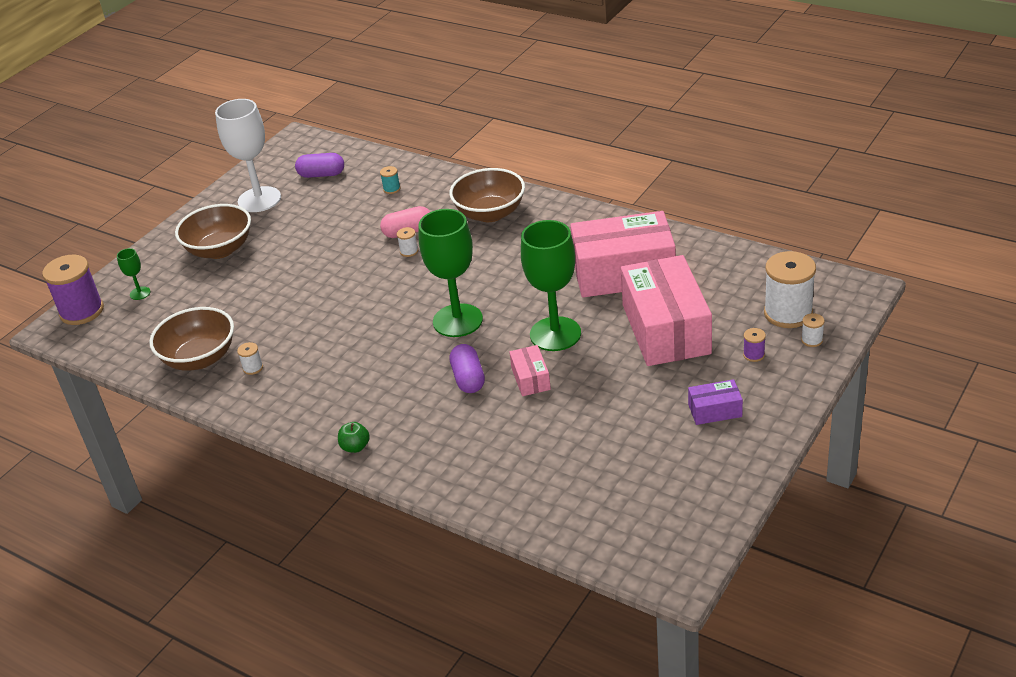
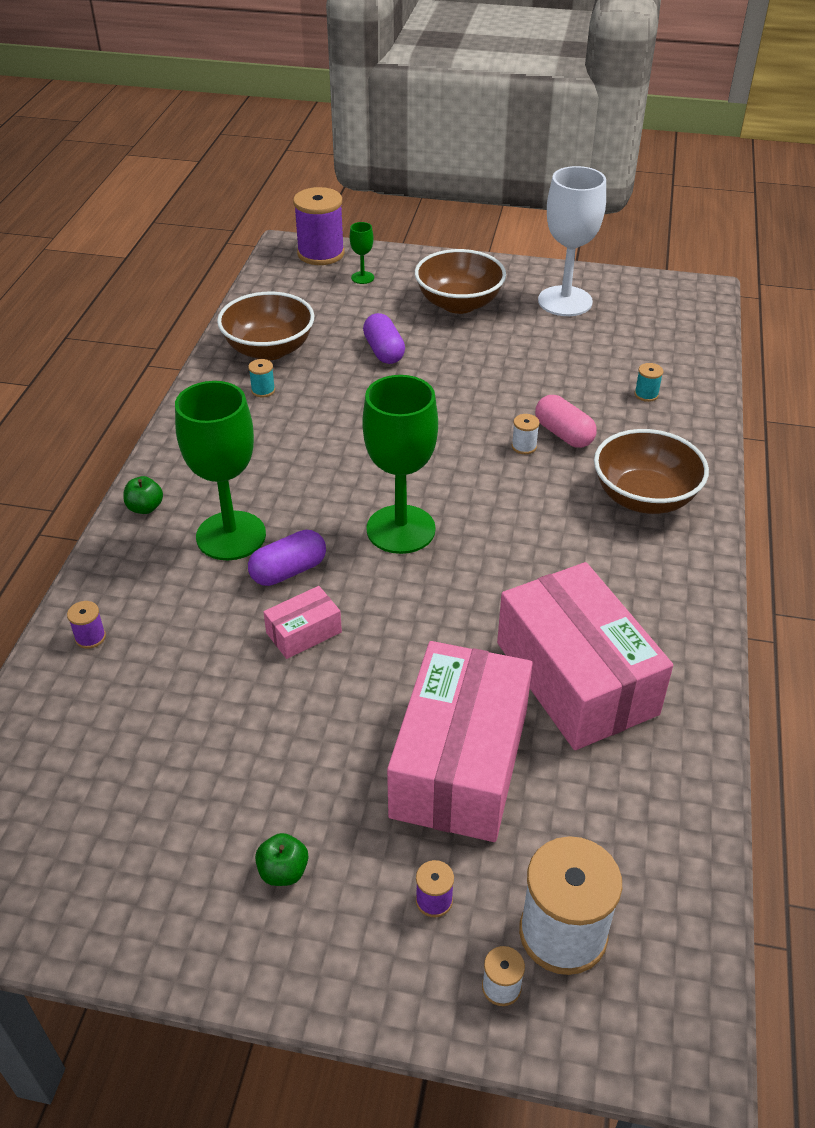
camera: 65 degrees right, 5 degrees up
(253, 368) = (263, 390): white spool -> turquoise spool
(321, 174) = (641, 331): purple capsule -> purple capsule (384, 351)
(481, 485) = (90, 637): none -> purple spool
(555, 334) = (405, 634): green goblet -> green goblet (231, 536)
(666, 329) = (460, 762): pink box -> pink box turned 45 degrees counterclockwise
(715, 410) = (283, 871): purple box -> green apple

